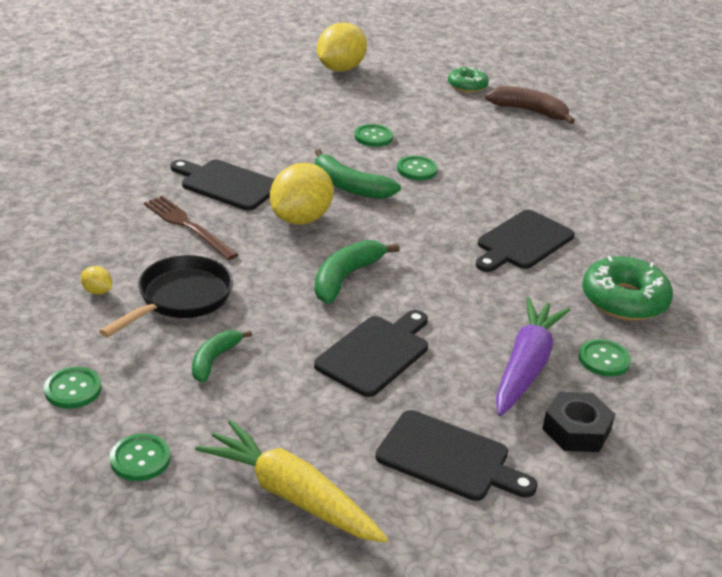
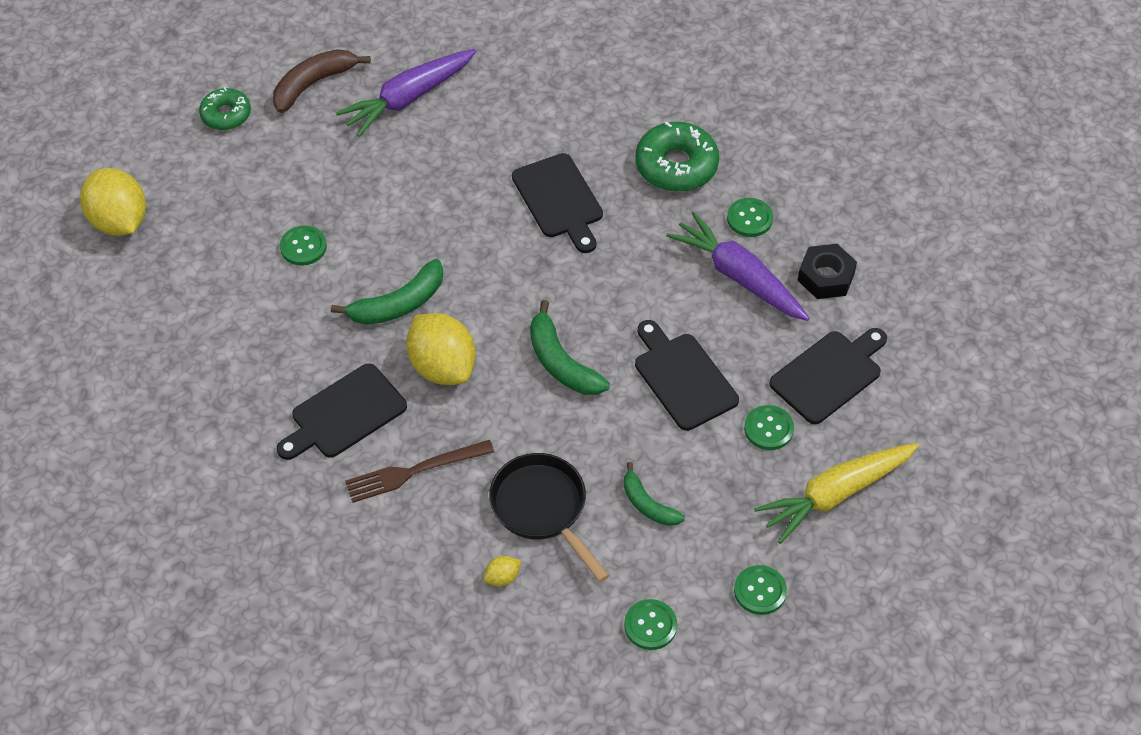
camera: 65 degrees left, 20 degrees up
(417, 170) = (390, 233): green button -> green button (768, 429)
(557, 151) = (408, 98): none -> purple carrot

